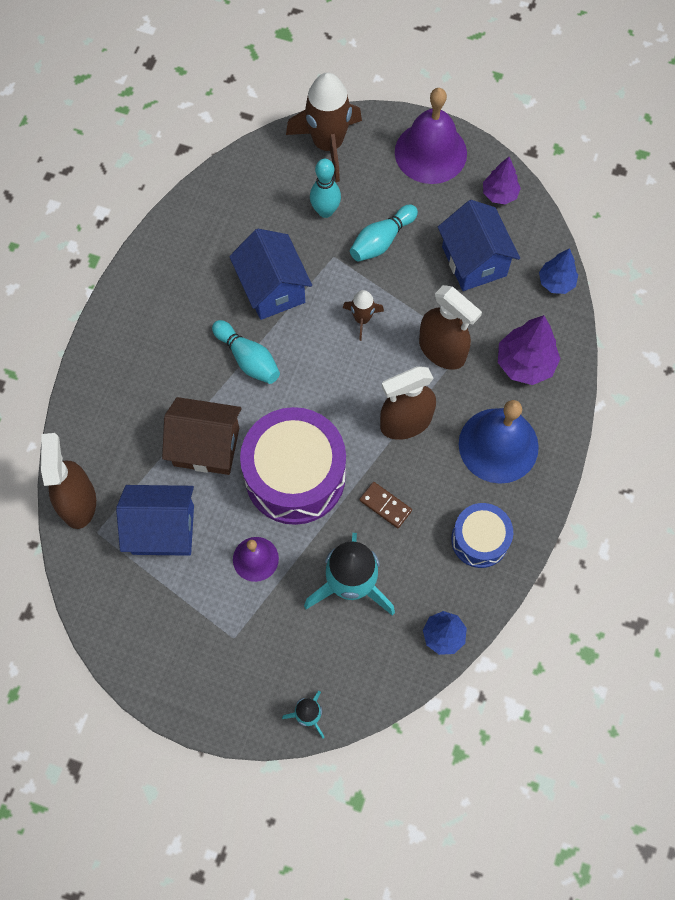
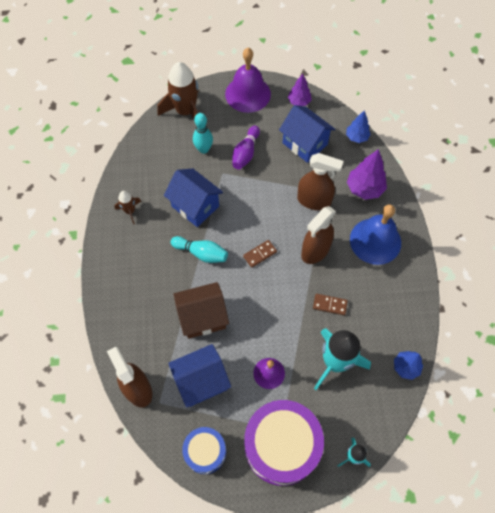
camera: 25 degrees left, 5 degrees down
(295, 476) = (266, 311): purple drum -> purple drum (281, 446)
(326, 394) = (260, 254): none -> brown domino
(362, 319) = (258, 202): brown rocket -> brown rocket (130, 211)
(381, 240) = (245, 153): turquoise bowling pin -> purple bowling pin
(479, 540) = (395, 300): blue drum -> blue drum (205, 452)

